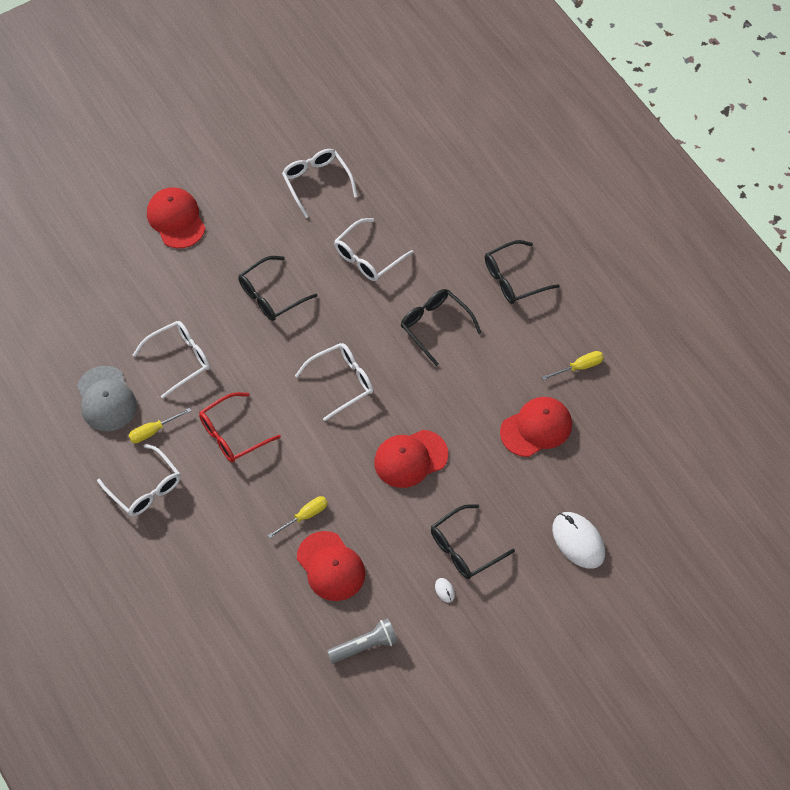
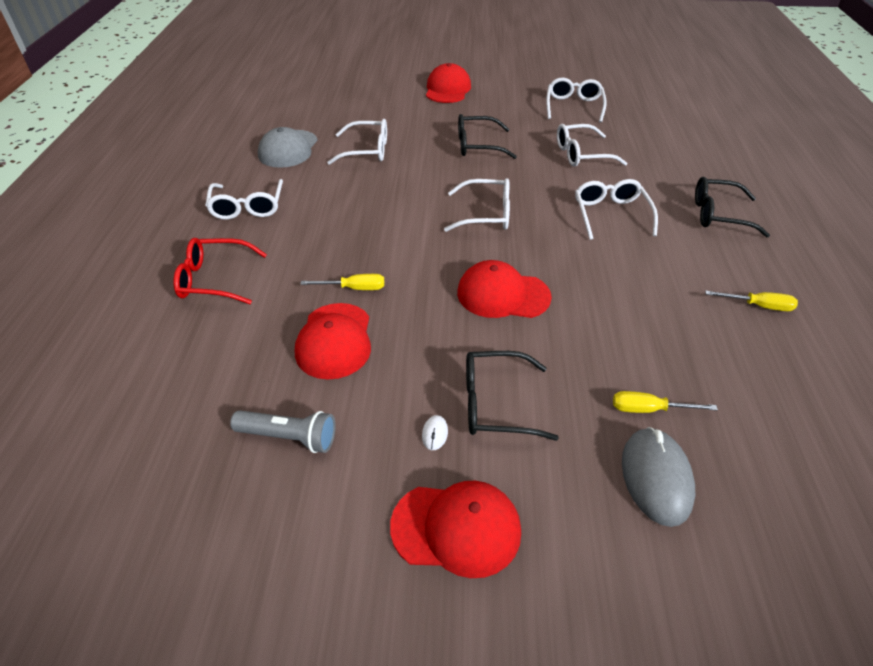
camera: 35 degrees right, 15 degrees down
(153, 431) = (298, 178): yellow screwdriver -> yellow screwdriver (649, 409)
(232, 434) = (356, 206): red glasses -> red glasses (214, 279)
(435, 326) = (610, 215): black glasses -> white glasses
(536, 428) = (670, 334): red cap -> red cap (456, 528)
(578, 541) = (655, 478): white mouse -> grey mouse

